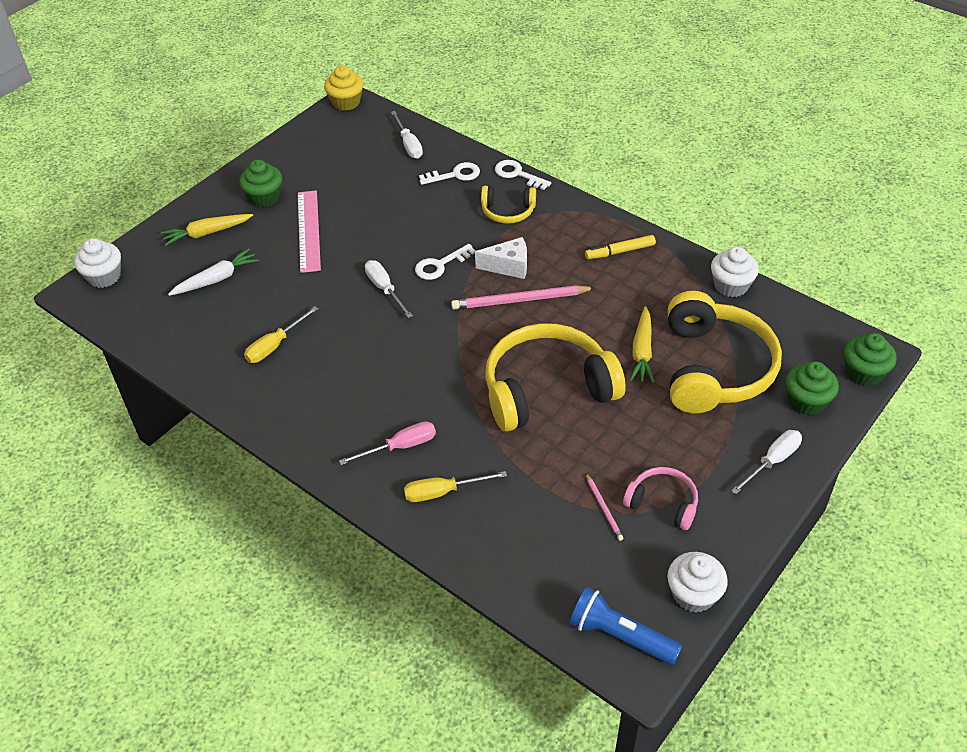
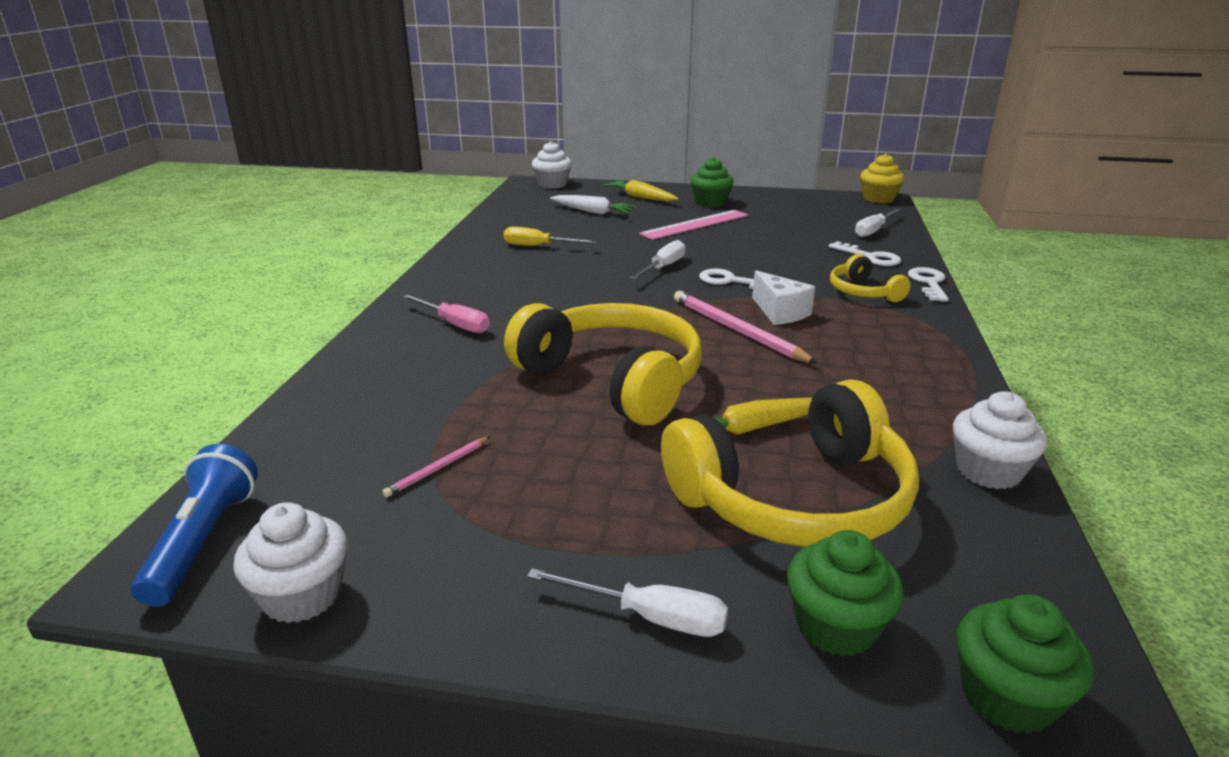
camera: 60 degrees right, 20 degrees down
(443, 492) = (404, 360): yellow screwdriver -> none
(620, 251) = (910, 368): yellow marker -> none
(662, 503) = (476, 517): pink headphones -> none

